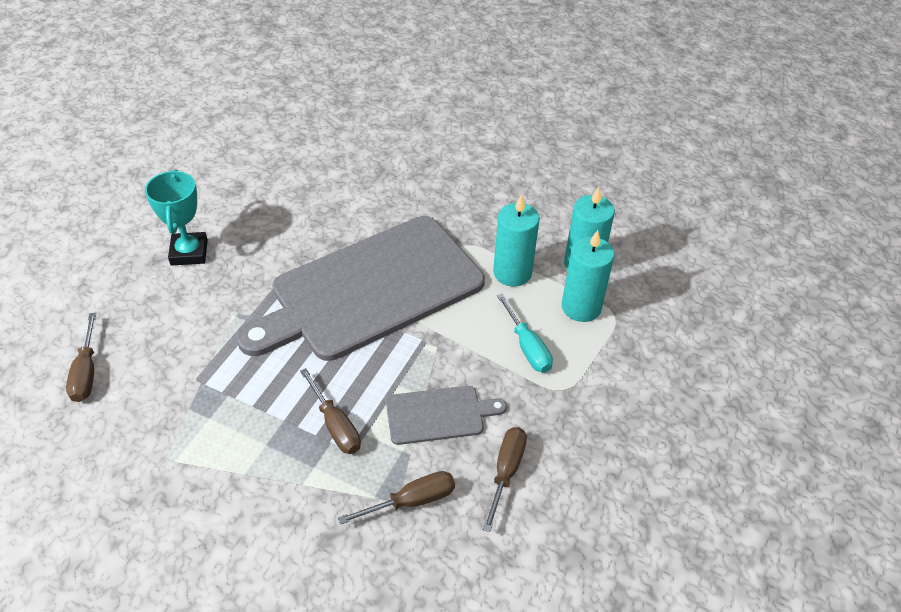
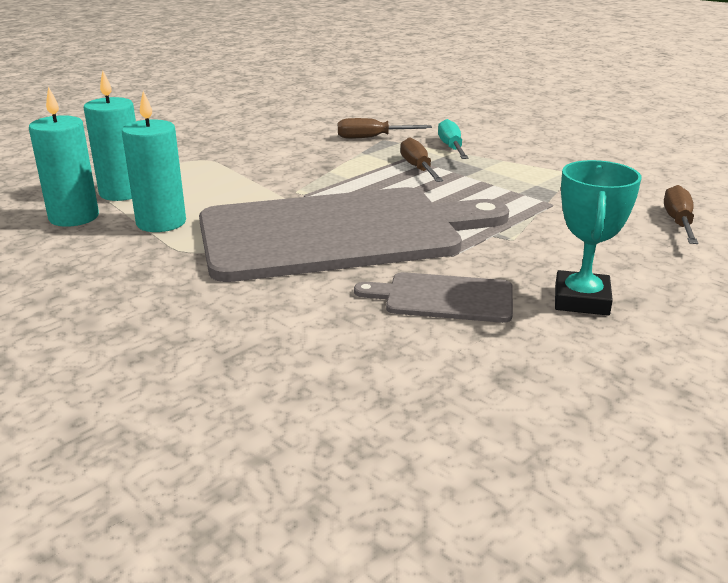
camera: 160 degrees left, 20 degrees down
(439, 415) = (323, 162): grey cutting board -> grey cutting board (443, 298)
(506, 471) = (291, 138): brown screwdriver -> none
(527, 347) = (207, 180): turquoise screwdriver -> turquoise screwdriver (451, 147)

